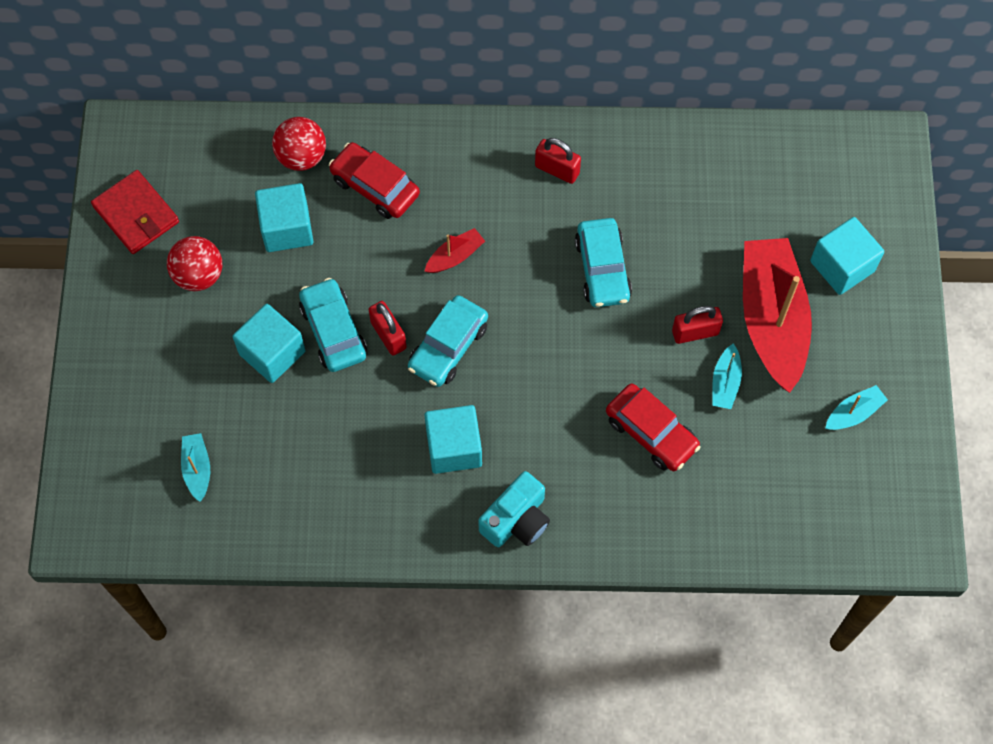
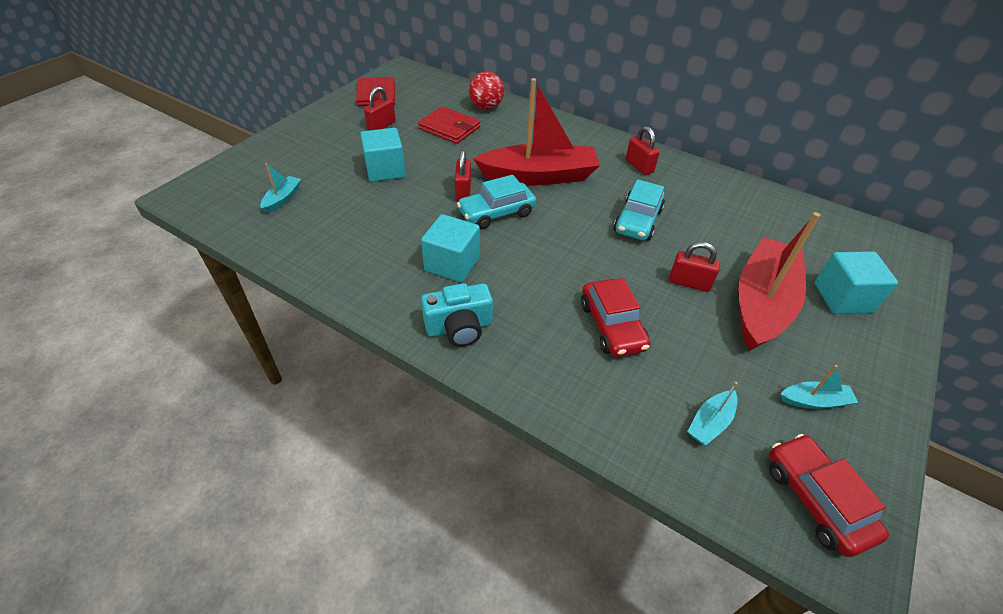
camera: 30 degrees right, 20 degrees down
(199, 275) = (381, 126): red ball -> red padlock
(287, 228) = (449, 128): turquoise cube -> red wallet
(333, 331) = (431, 176): turquoise car -> none
(375, 187) = (516, 132): red car -> red car (816, 499)
(455, 256) = (539, 176): red boat -> red boat, size x2.38
(725, 382) = (697, 324): turquoise boat -> turquoise boat (710, 423)

